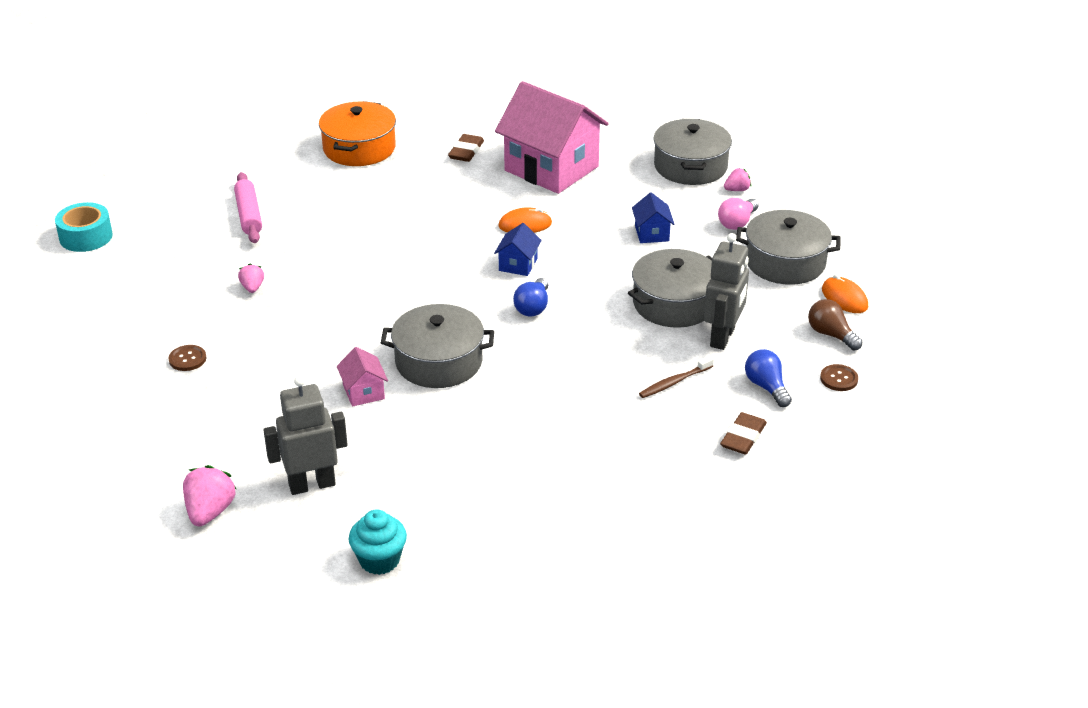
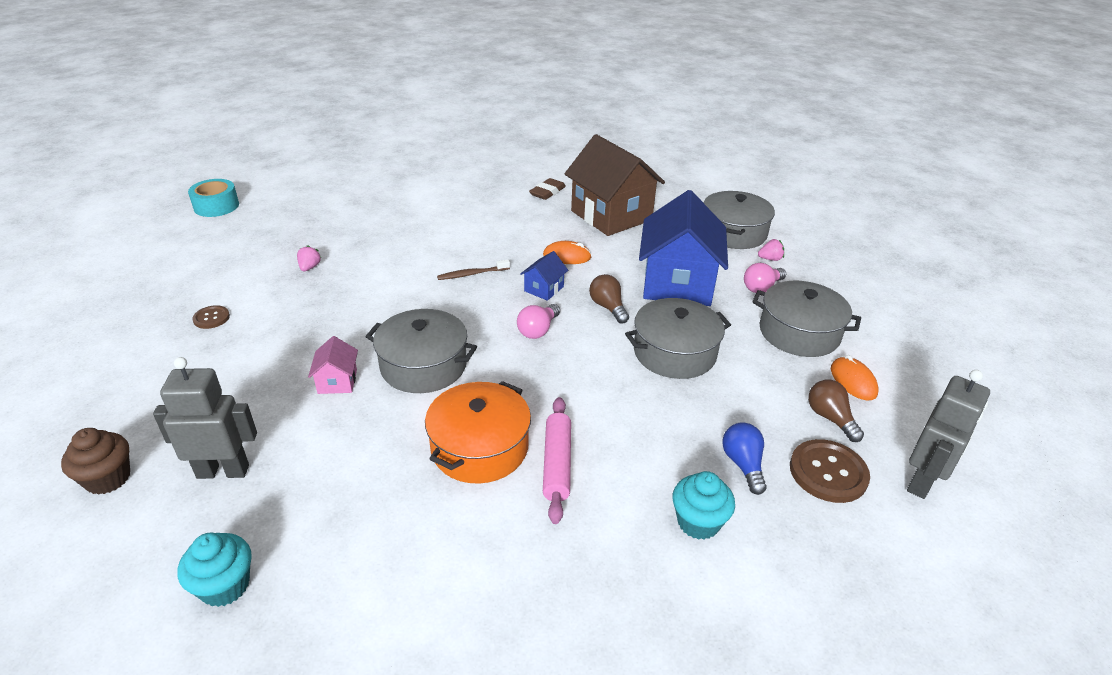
camera: 15 degrees right, 0 degrees up
(210, 512) = (108, 478): pink strawberry -> brown cupcake
(248, 215) = (348, 211): pink rolling pin -> pink rolling pin (557, 464)
(359, 148) = (465, 177): orange pot -> orange pot (479, 447)
(533, 307) = (538, 330): blue light bulb -> pink light bulb
(551, 168) = (611, 215): pink house -> brown house
(592, 271) = (608, 307): none -> brown light bulb
(652, 233) = (677, 283): blue house -> blue house, size x2.36
(674, 382) = (644, 437): brown toothbrush -> brown toothbrush (472, 274)
(723, 337) = (712, 397): grey robot -> grey robot (922, 481)
(743, 437) = (698, 522): brown eraser -> turquoise cupcake
(838, 379) = (828, 472): brown button -> brown button, size x1.80

